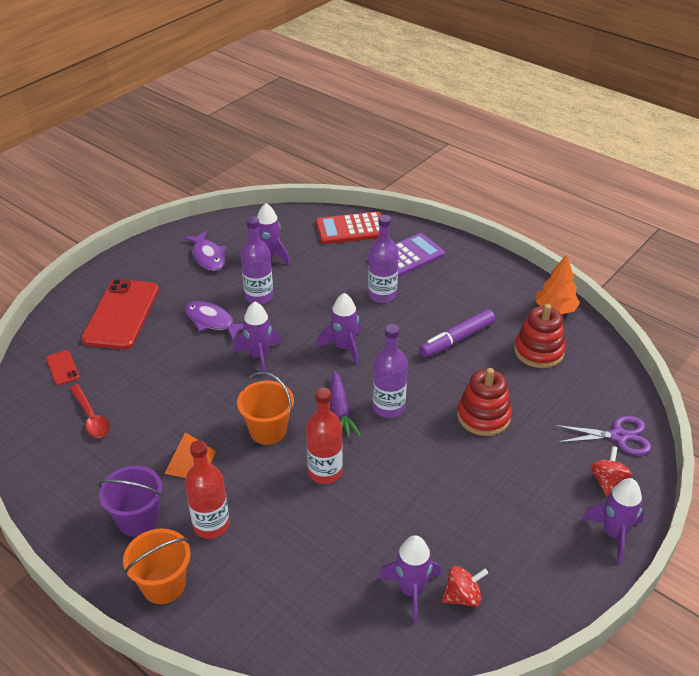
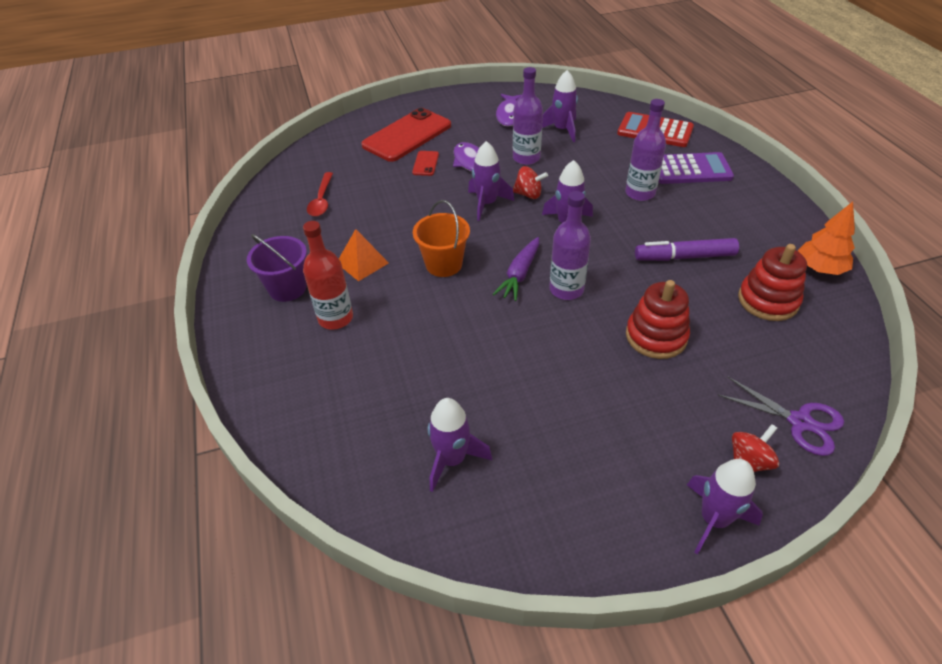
camera: 35 degrees right, 5 degrees up
(62, 368) = (333, 158): red phone -> red phone (425, 163)
(163, 585) = (261, 346): orange bucket -> none
(325, 472) = (463, 319): red bottle -> none
(462, 596) = (496, 492): red spinning top -> red spinning top (528, 194)

